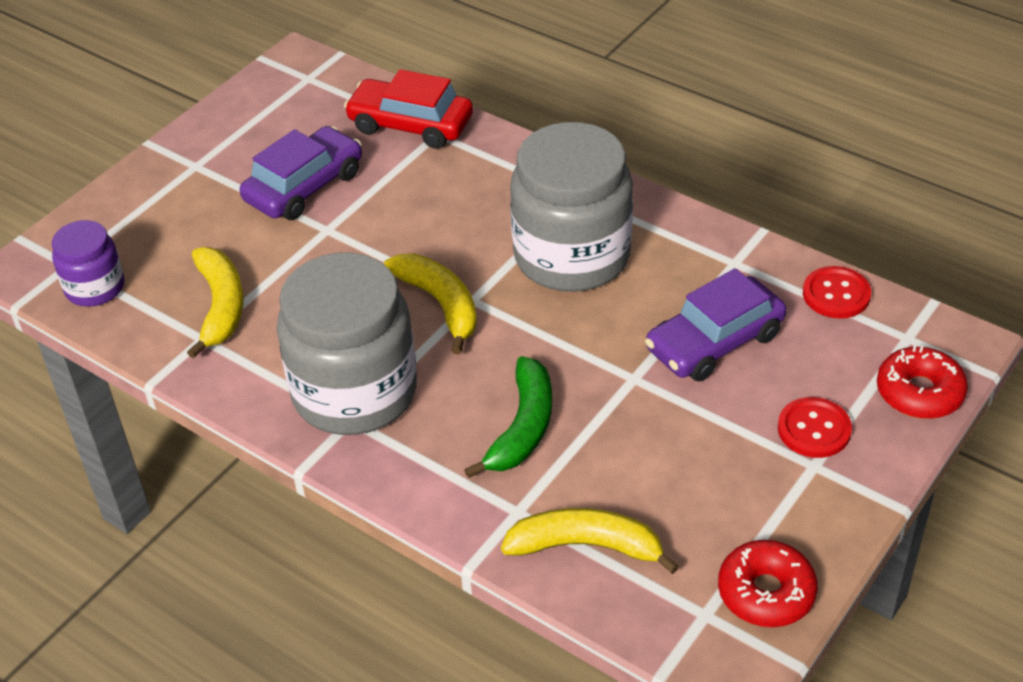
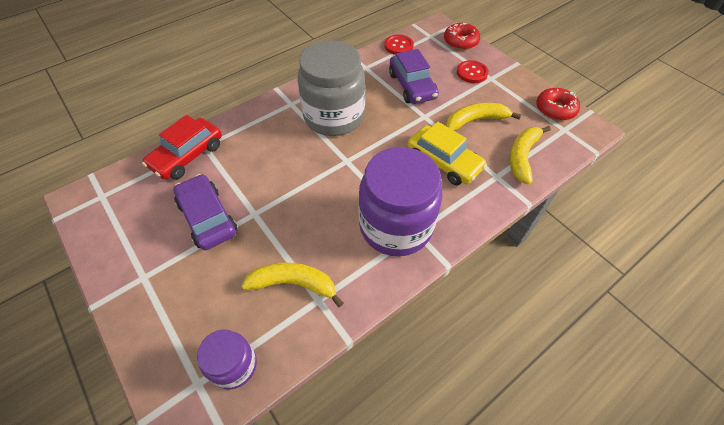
camera: 75 degrees left, 10 degrees up
(354, 392) = (396, 226): grey jar -> purple jar
(440, 304) = (344, 174): yellow banana -> yellow banana (475, 120)
(523, 427) = (444, 162): green banana -> yellow car

